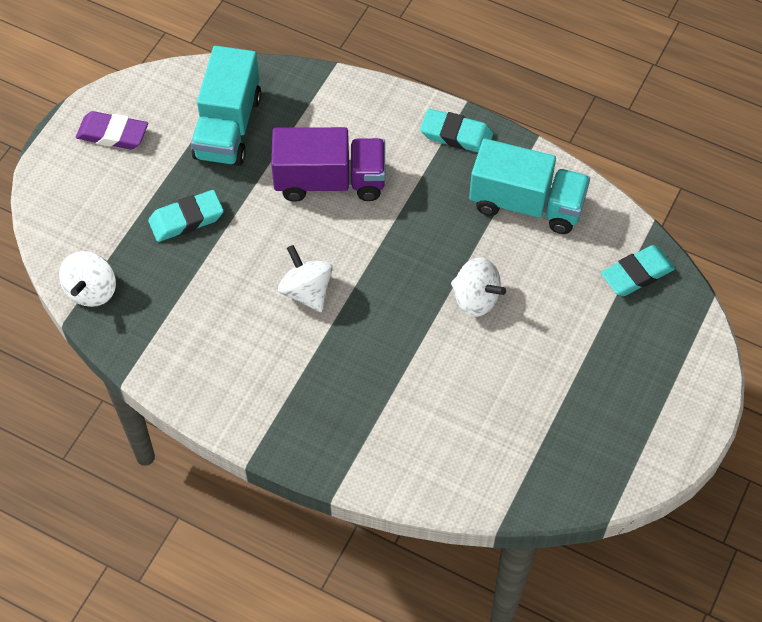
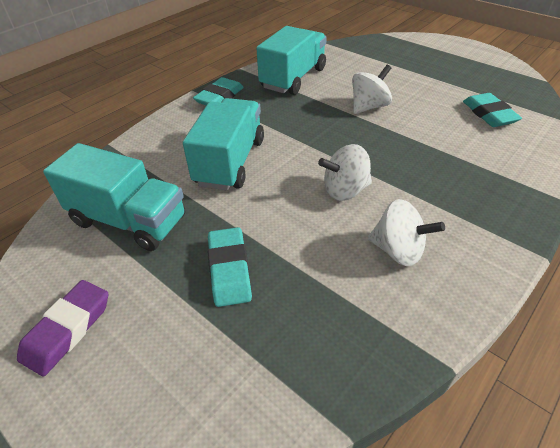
camera: 75 degrees left, 15 degrees down
(92, 290) = (303, 387): white spinning top -> white spinning top (398, 250)
(330, 181) = (230, 162): purple truck -> turquoise truck
(637, 274) = (360, 50): turquoise eraser -> turquoise eraser (489, 114)

